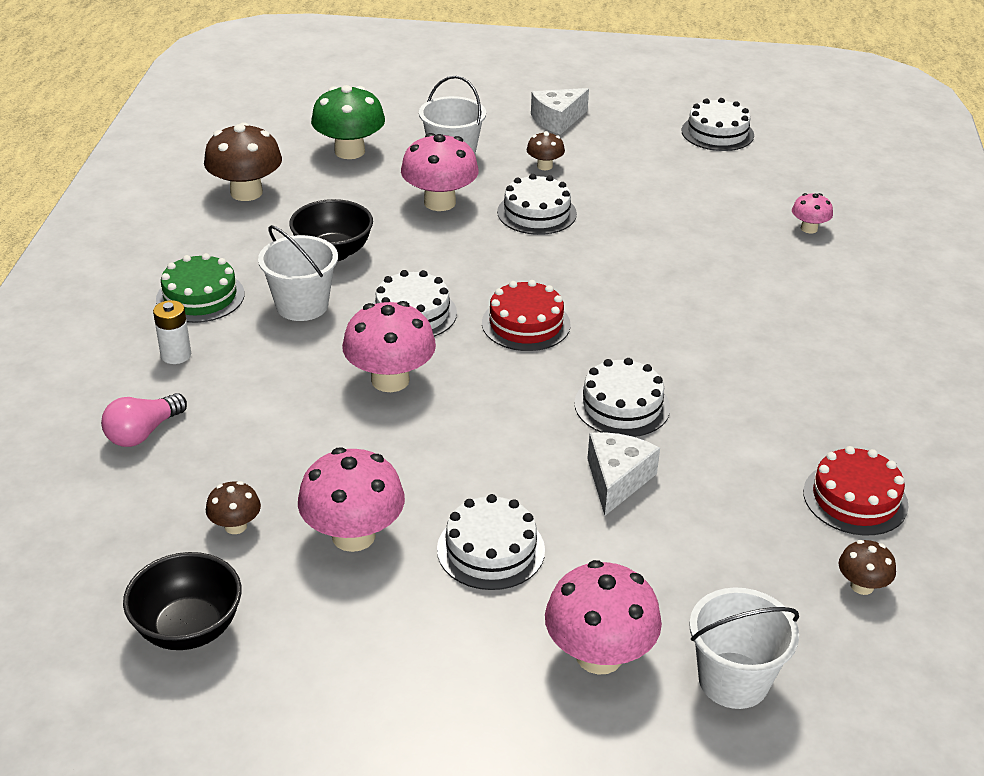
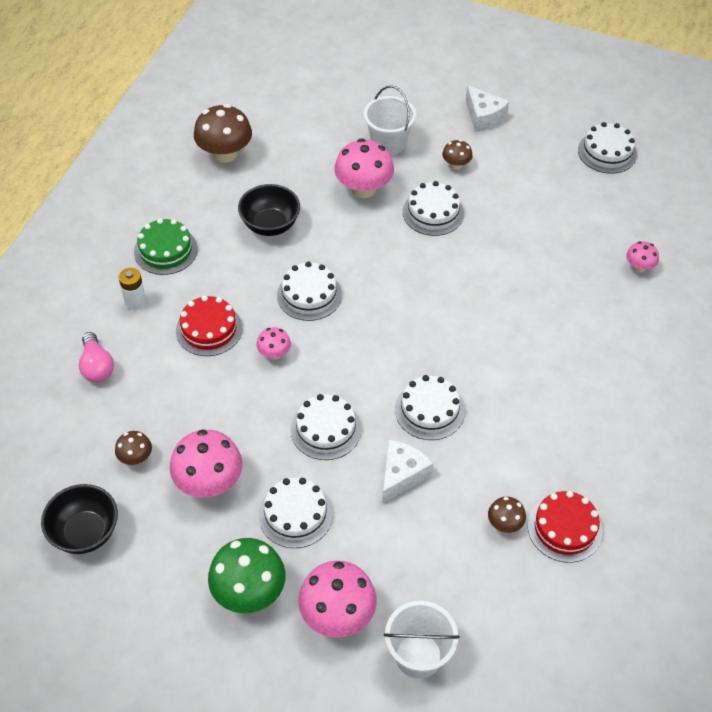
camera: 15 degrees right, 15 degrees up
(143, 433) = (97, 366): pink light bulb -> pink light bulb turned 75 degrees counterclockwise
(302, 305) = (233, 272): white bucket -> none
(349, 151) = (312, 124): green mushroom -> green mushroom (249, 592)
(390, 380) = (274, 353): pink mushroom -> pink mushroom, size x0.52
(493, 448) = (326, 429): none -> white cake
(526, 324) = (387, 320): red cake -> red cake (209, 329)
(557, 120) = (483, 117): white cheese -> white cheese turned 105 degrees counterclockwise
(862, 586) = (537, 602): brown mushroom -> brown mushroom (504, 524)

